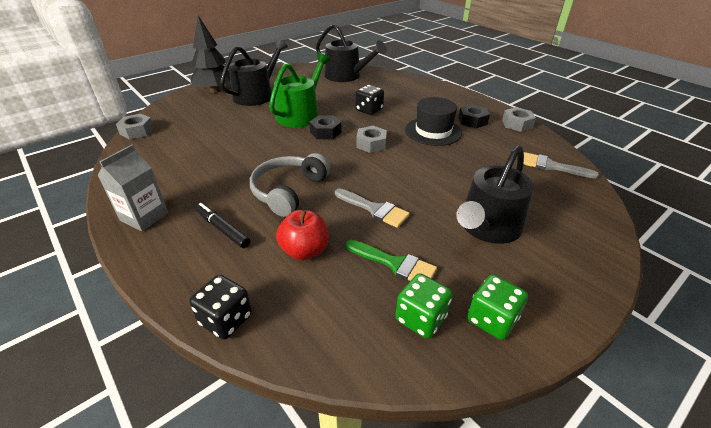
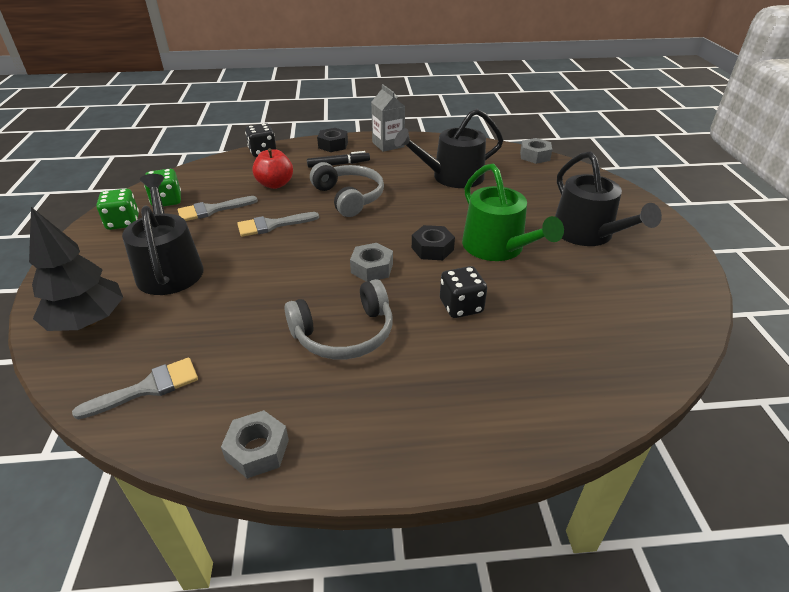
camera: 125 degrees right, 0 degrees up
(215, 90) = (622, 209): black tree -> black tree (88, 321)
(346, 76) = (623, 343): black watering can -> black watering can (452, 177)
(395, 264) = (212, 210): green brush -> grey brush
(433, 131) = (344, 334): black hat -> grey headphones
(472, 121) = (326, 398): black nut -> black nut (333, 145)

